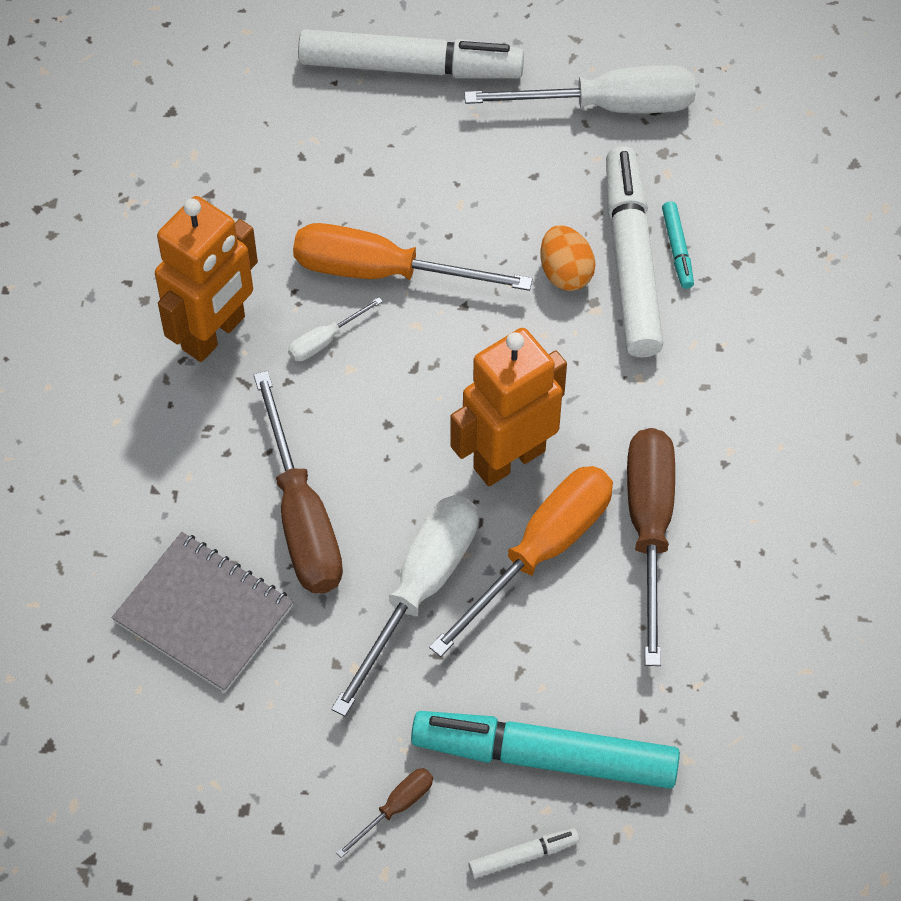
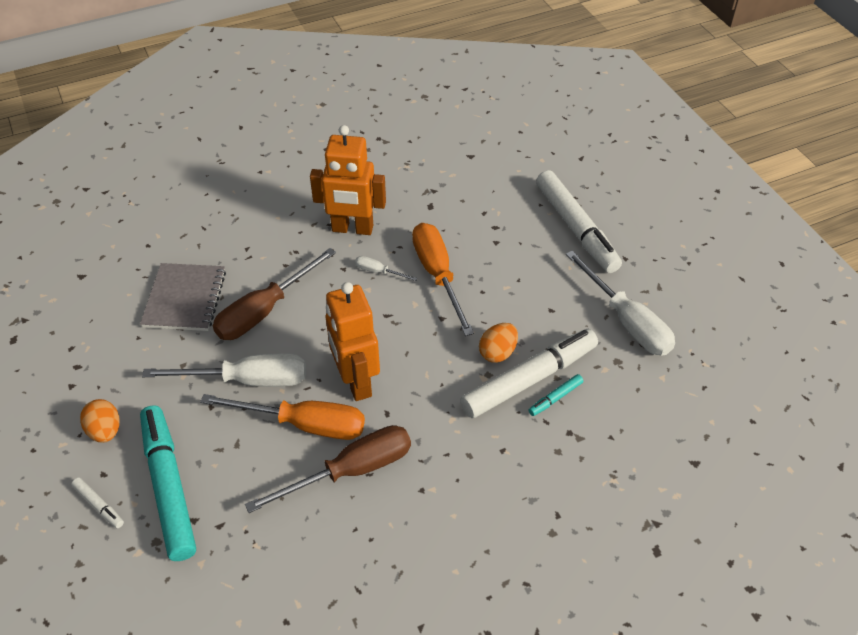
camera: 60 degrees right, 10 degrees down
(396, 807) = (105, 431): brown screwdriver -> orange egg
(508, 459) = (356, 382): orange robot -> orange robot turned 135 degrees counterclockwise

